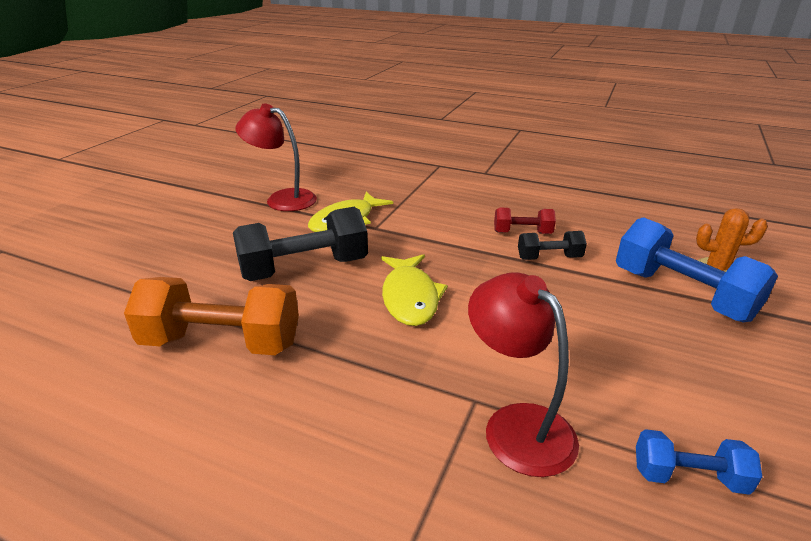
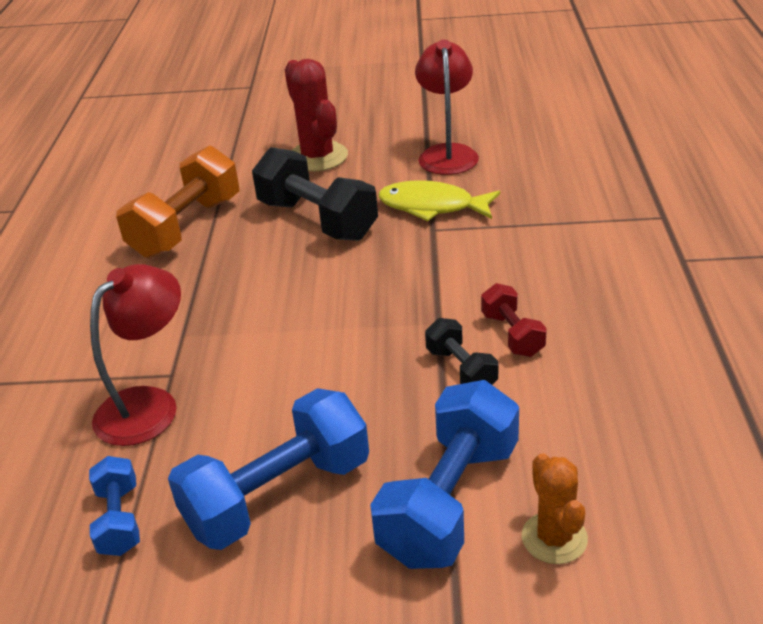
camera: 70 degrees right, 5 degrees up
(203, 246) = (317, 157): none -> red cactus
(222, 343) = (186, 227): orange dumbbell -> orange dumbbell turned 45 degrees clockwise
(410, 297) = (306, 294): yellow fish -> none
(666, 366) = (278, 495): none -> blue dumbbell

